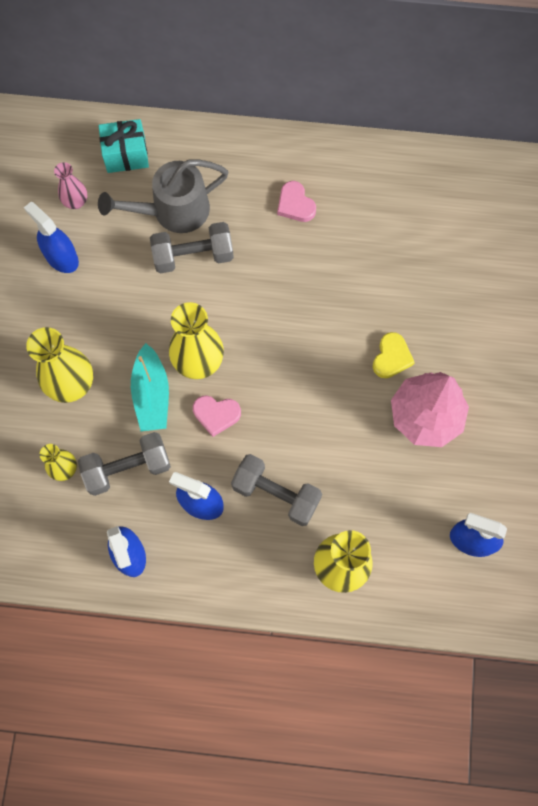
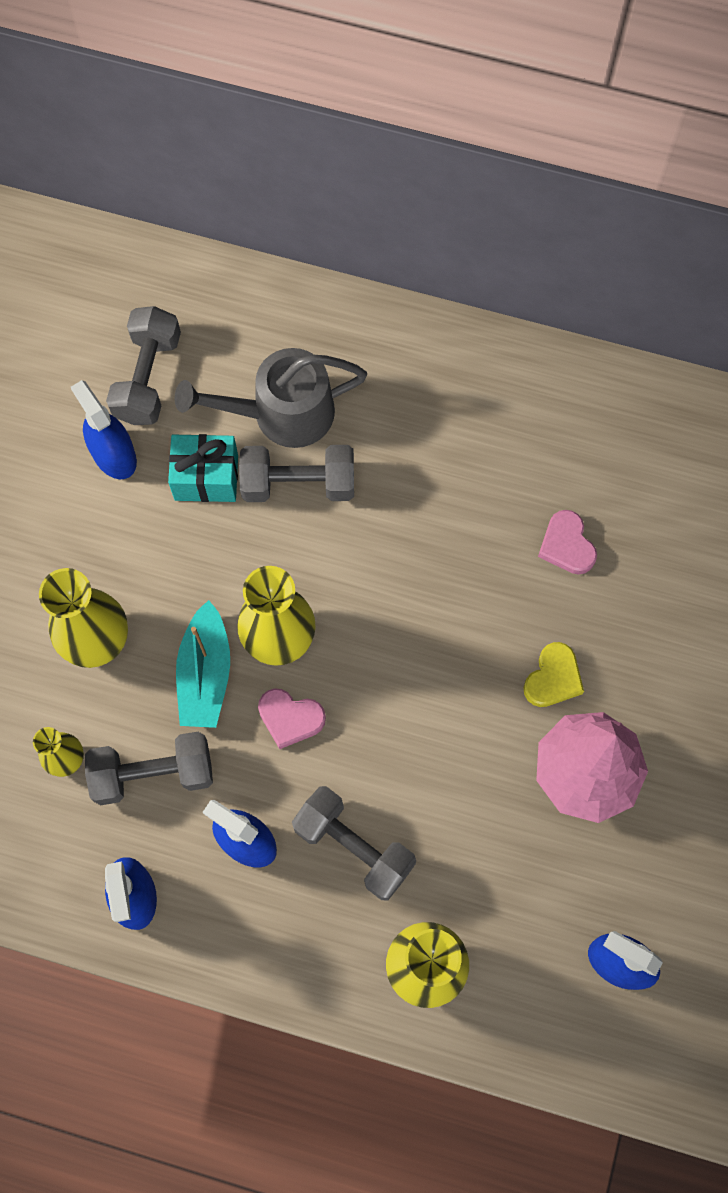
camera: 10 degrees right, 0 degrees up
(76, 202) = (147, 378): pink vase -> grey dumbbell
(126, 155) = (230, 321): turquoise gift -> turquoise gift (206, 477)
(295, 204) = (456, 432): pink heart -> pink heart (566, 545)

